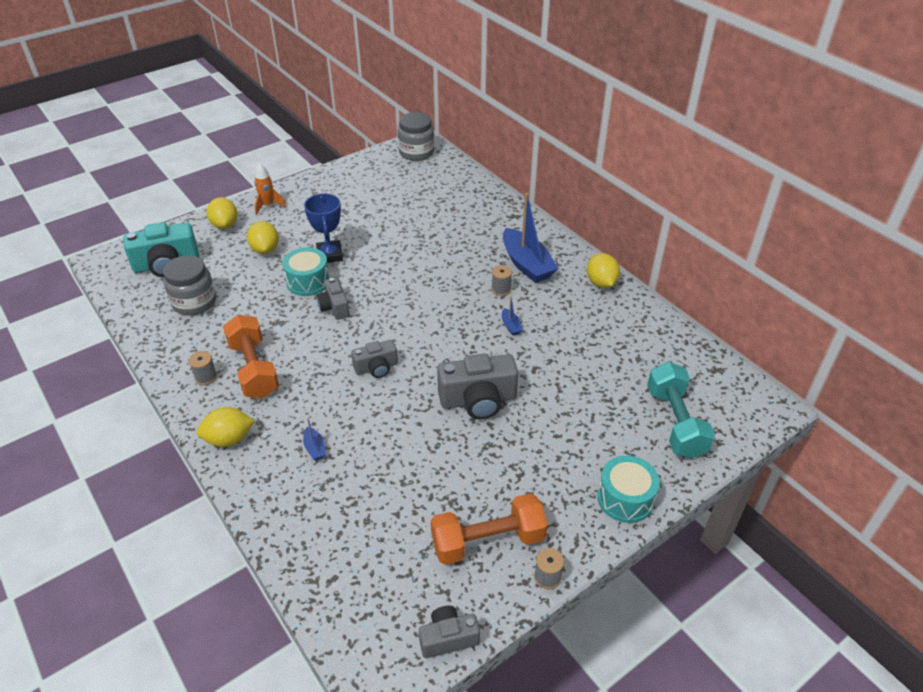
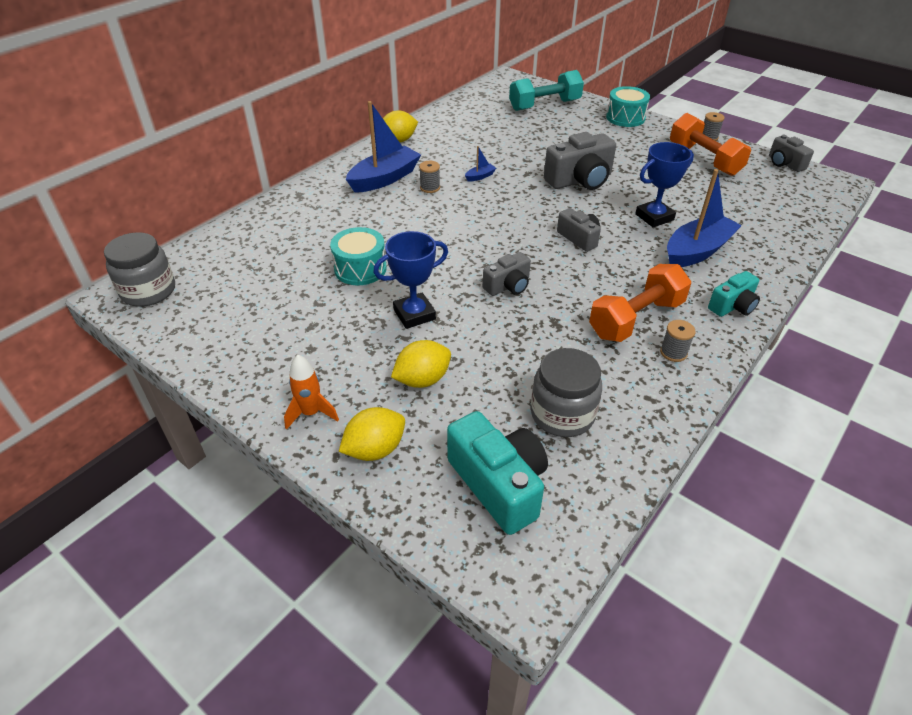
camera: 105 degrees left, 0 degrees up
(229, 439) = (732, 306): yellow lemon -> turquoise camera
(308, 281) = (473, 319): turquoise drum -> turquoise drum (360, 269)
(315, 448) = (697, 251): blue boat -> blue boat, size x2.39
(385, 437) = (654, 217): none -> blue trophy
(478, 400) = (580, 180): grey camera -> grey camera turned 90 degrees clockwise

